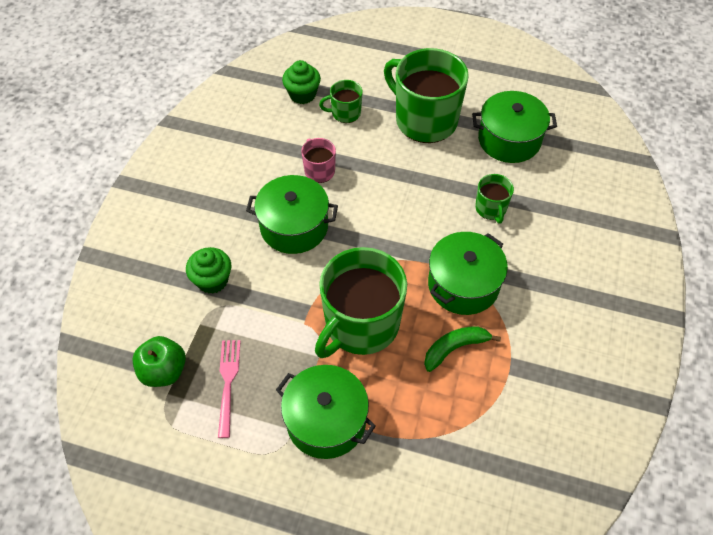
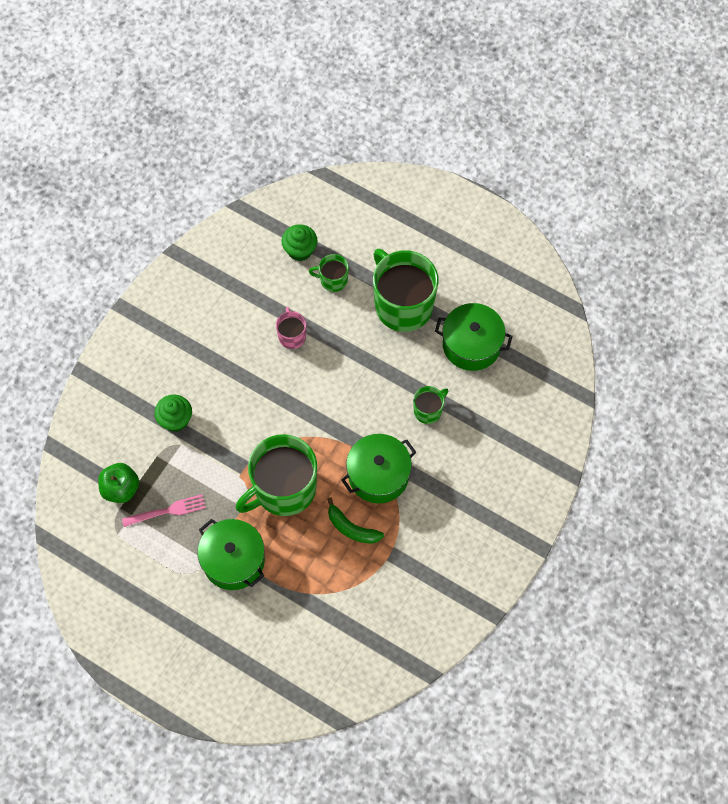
camera: 15 degrees right, 10 degrees up
(228, 383) = (167, 511): pink fork -> pink fork turned 60 degrees clockwise
(294, 226) = (255, 386): green pot -> none
(455, 348) = (351, 528): green banana -> green banana turned 135 degrees counterclockwise
(491, 209) = (428, 410): green mug -> green mug turned 135 degrees counterclockwise

